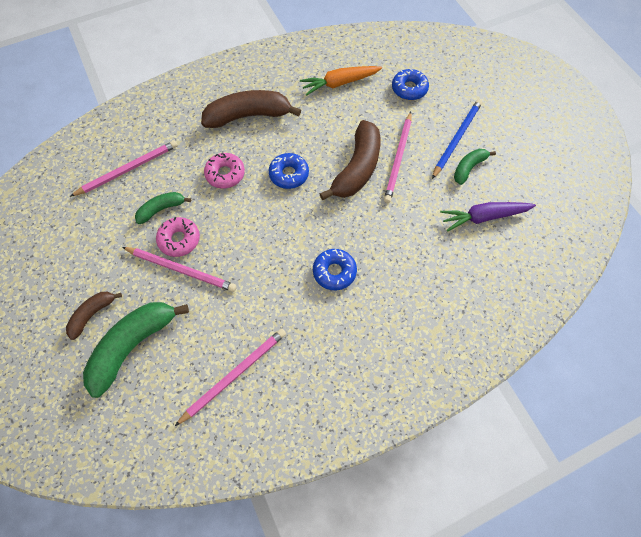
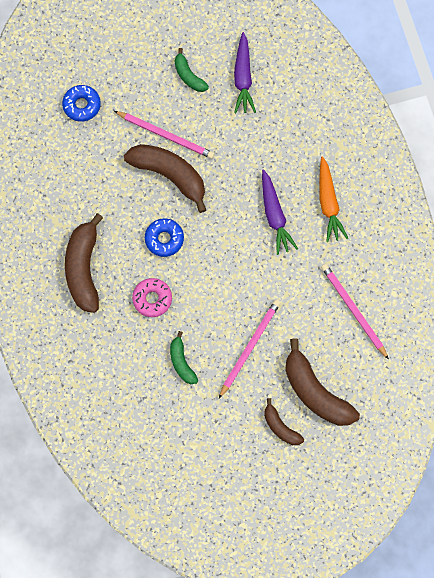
camera: 80 degrees left, 10 degrees up
(128, 169) = (128, 393): pink pencil -> none
(133, 345) = (315, 392): green banana -> brown banana
(179, 240) = (218, 347): pink donut -> none
(334, 272) = (274, 215): blue donut -> purple carrot
(339, 83) = (59, 171): orange carrot -> orange carrot (328, 203)
(456, 138) = (153, 77): blue pencil -> none

